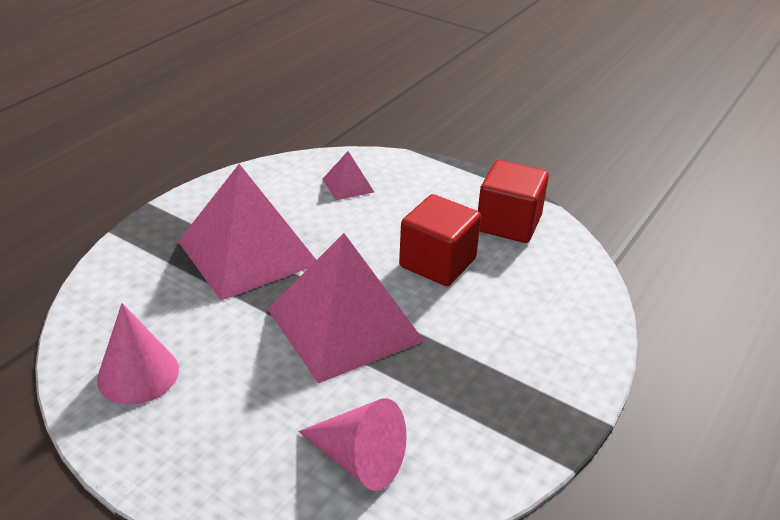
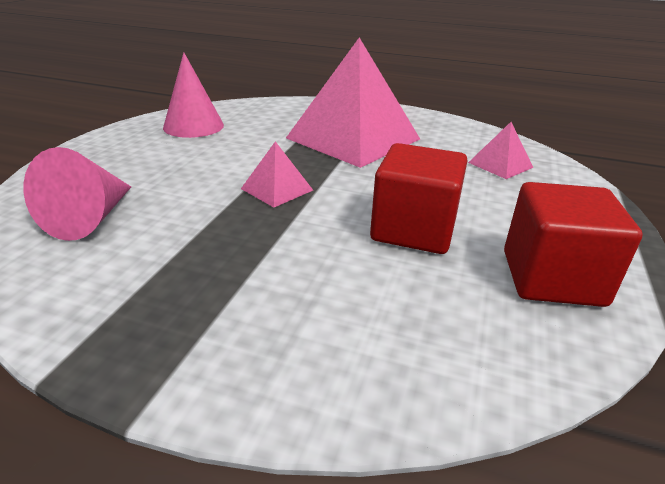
camera: 75 degrees right, 5 degrees down
(344, 324) = (277, 189): pink pyramid -> pink pyramid, size x0.43

